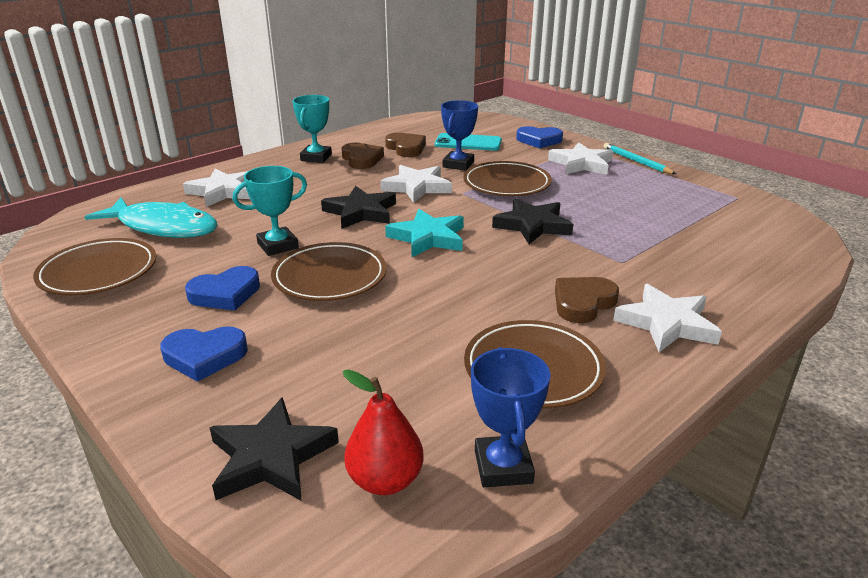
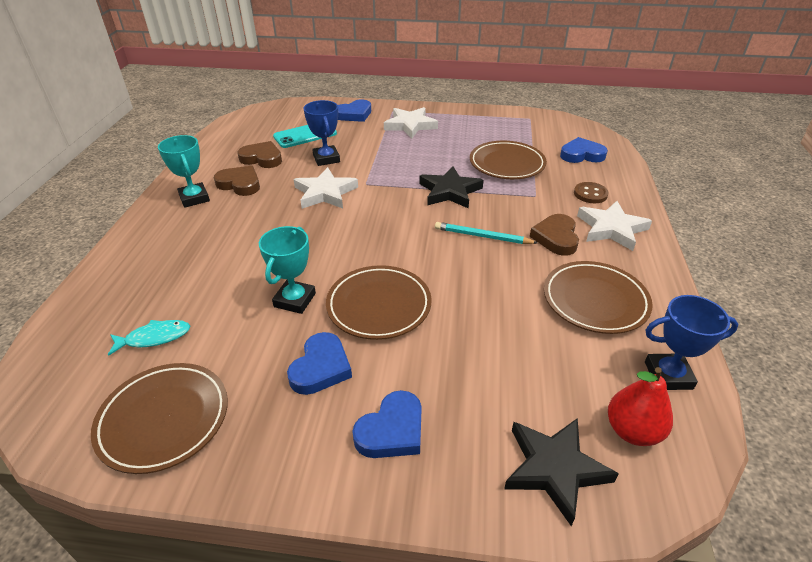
camera: 40 degrees left, 10 degrees up
(163, 227) = (154, 338): turquoise fish -> turquoise fish, size x0.50
(223, 191) = (156, 272): white star -> none
(361, 212) = (315, 235): black star -> none
(428, 238) = (398, 235): turquoise star -> none
(503, 466) = (668, 375): blue trophy -> blue trophy turned 45 degrees counterclockwise
(506, 184) = (385, 163): brown plate -> brown plate (507, 164)
(636, 161) = (440, 110): turquoise pencil -> turquoise pencil (482, 236)
(695, 285) = (590, 194): none -> brown button
(750, 249) = (581, 155): none -> blue heart

